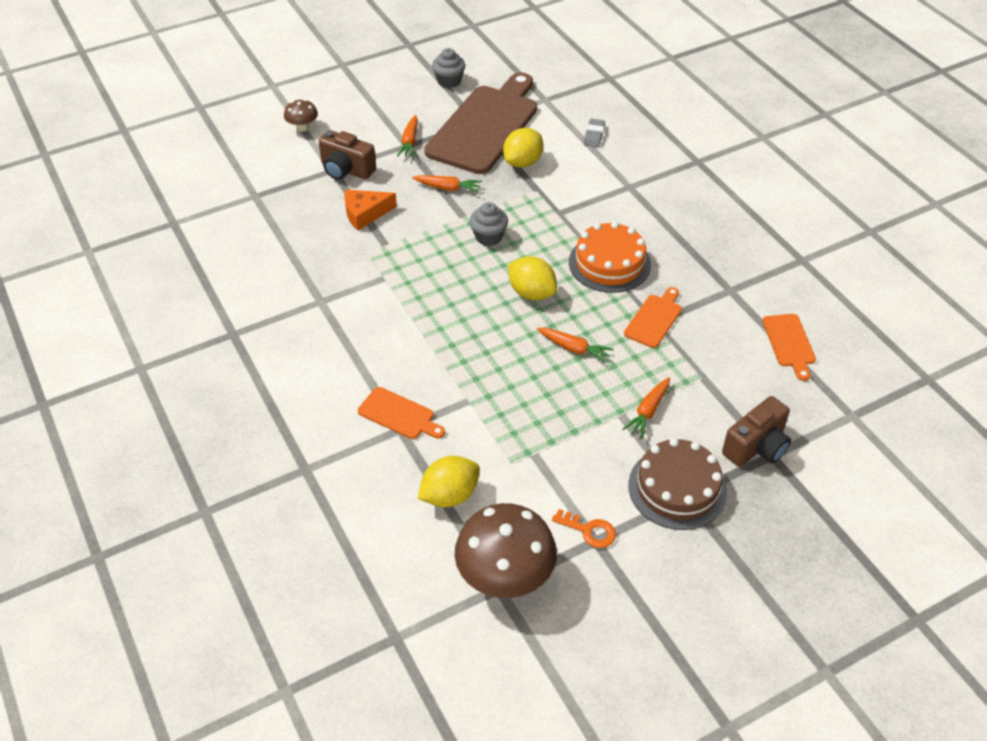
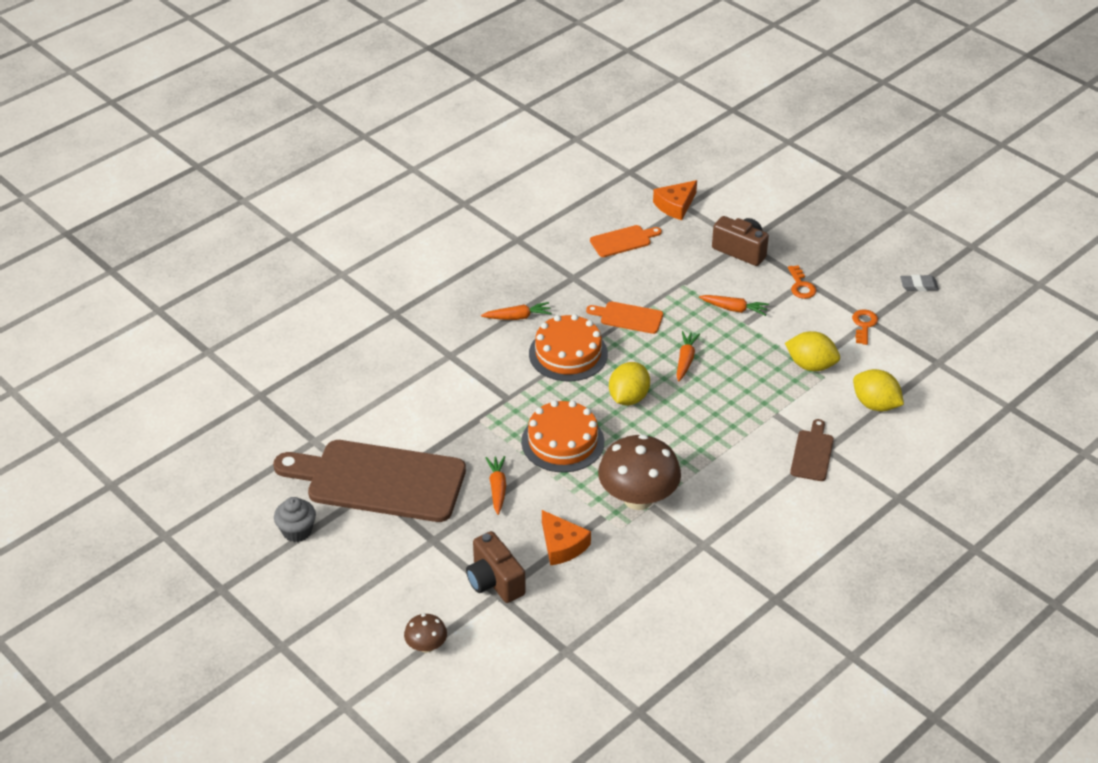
camera: 105 degrees left, 5 degrees down
(346, 170) = (494, 581): brown camera -> brown camera turned 135 degrees clockwise
(399, 415) = (812, 453): orange cutting board -> brown cutting board
(410, 142) = (426, 538): orange carrot -> orange carrot (517, 317)
(488, 237) = (562, 442): grey cupcake -> orange cake
(505, 576) = (927, 361): brown mushroom -> brown mushroom (638, 499)
(523, 162) = (435, 438): yellow lemon -> yellow lemon (811, 365)
(594, 135) = (372, 392): grey eraser -> grey eraser (918, 285)
(677, 488) = (801, 286): brown cake -> orange key
(854, 406) = (675, 205): none -> orange cheese

